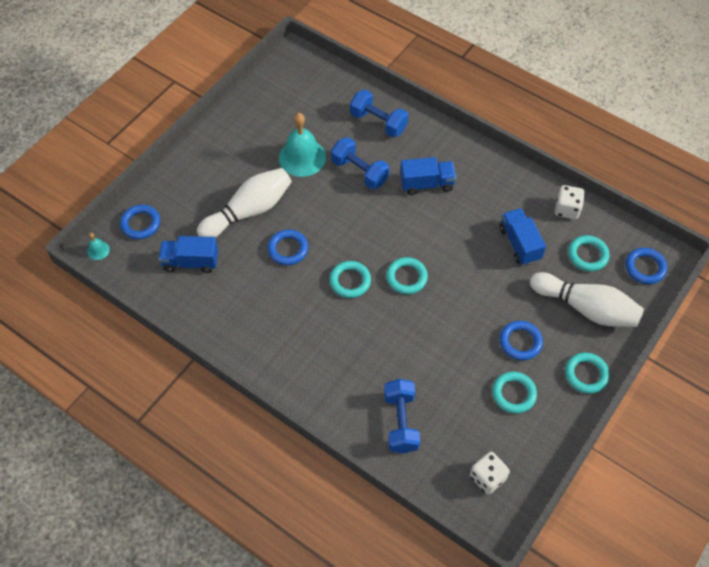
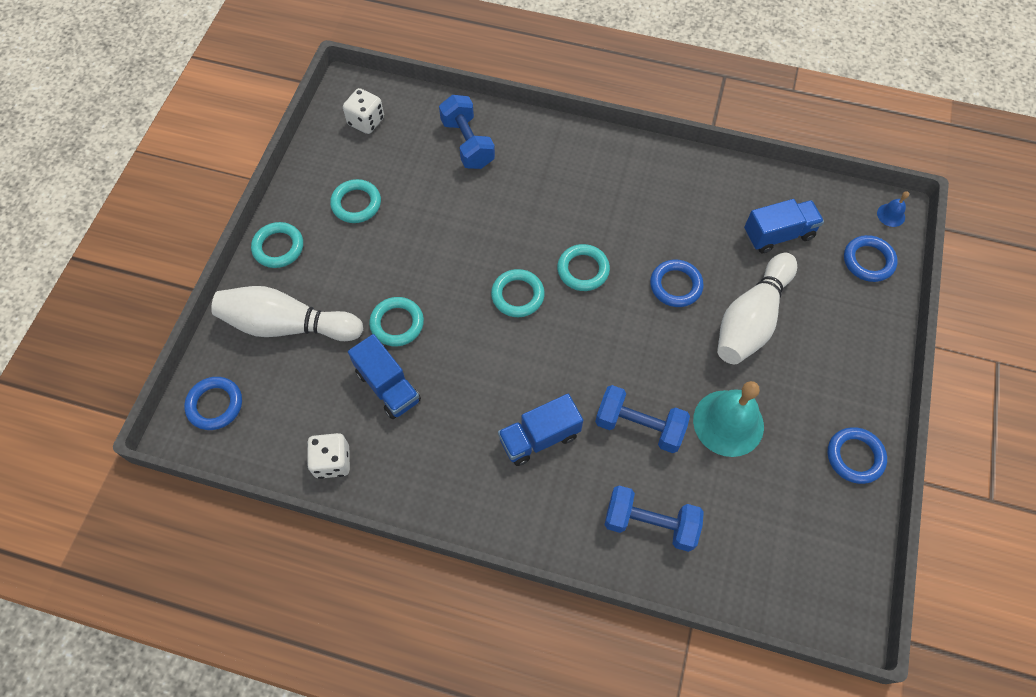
camera: 160 degrees right, 5 degrees up
(98, 250) = (891, 215): turquoise bell -> blue bell
(520, 342) = (360, 260): blue ring -> blue ring (855, 457)
(587, 255) = (294, 399): turquoise ring -> turquoise ring (397, 323)

